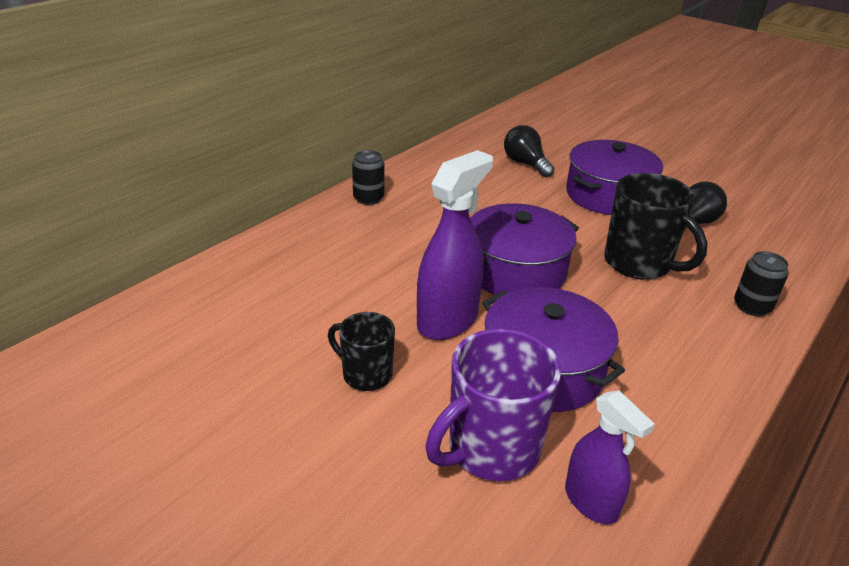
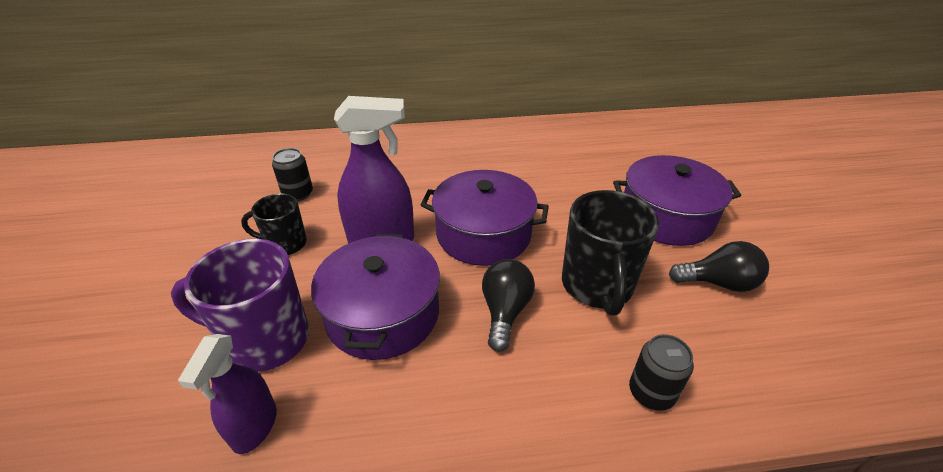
camera: 45 degrees right, 5 degrees up
(366, 374) = (285, 244): black mug -> black mug turned 75 degrees counterclockwise
(368, 198) = (467, 137): black can -> black can (298, 194)
(525, 164) = (628, 160): black light bulb -> black light bulb (505, 312)

